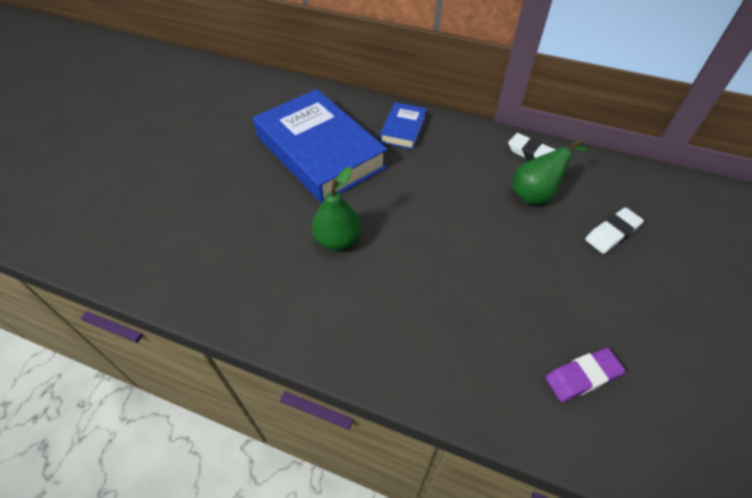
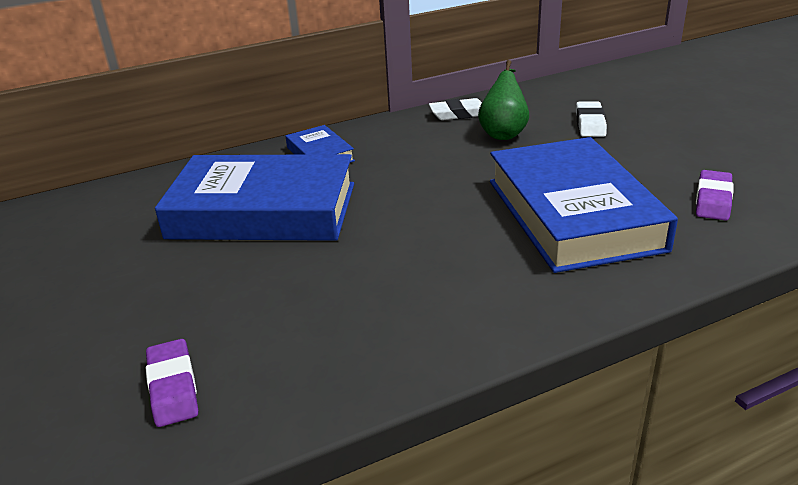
camera: 45 degrees left, 20 degrees down
(152, 233) = (173, 387): none -> purple eraser
(337, 240) = (402, 252): green pear -> none
(467, 299) = (573, 214): none -> blue book

